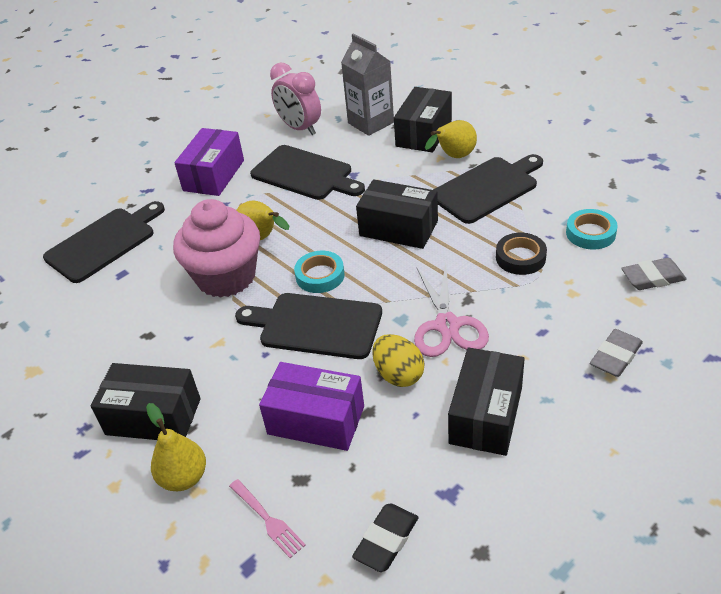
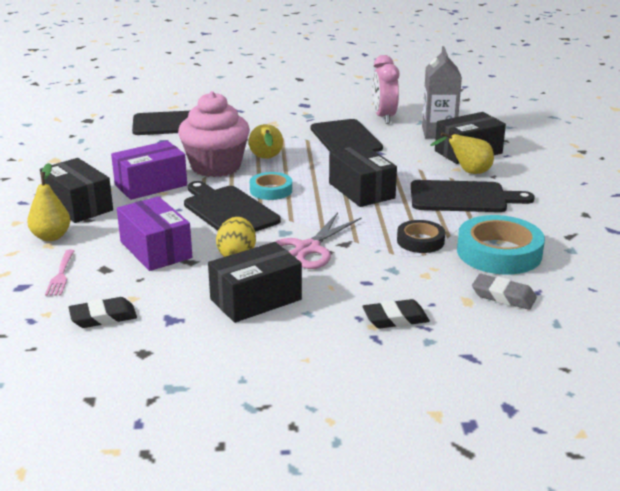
camera: 35 degrees right, 15 degrees down
(214, 175) = (289, 119): purple box -> purple box (151, 185)
(590, 233) = (499, 253): turquoise tape -> turquoise tape, size x1.73
(615, 356) = (395, 319): grey eraser -> black eraser

